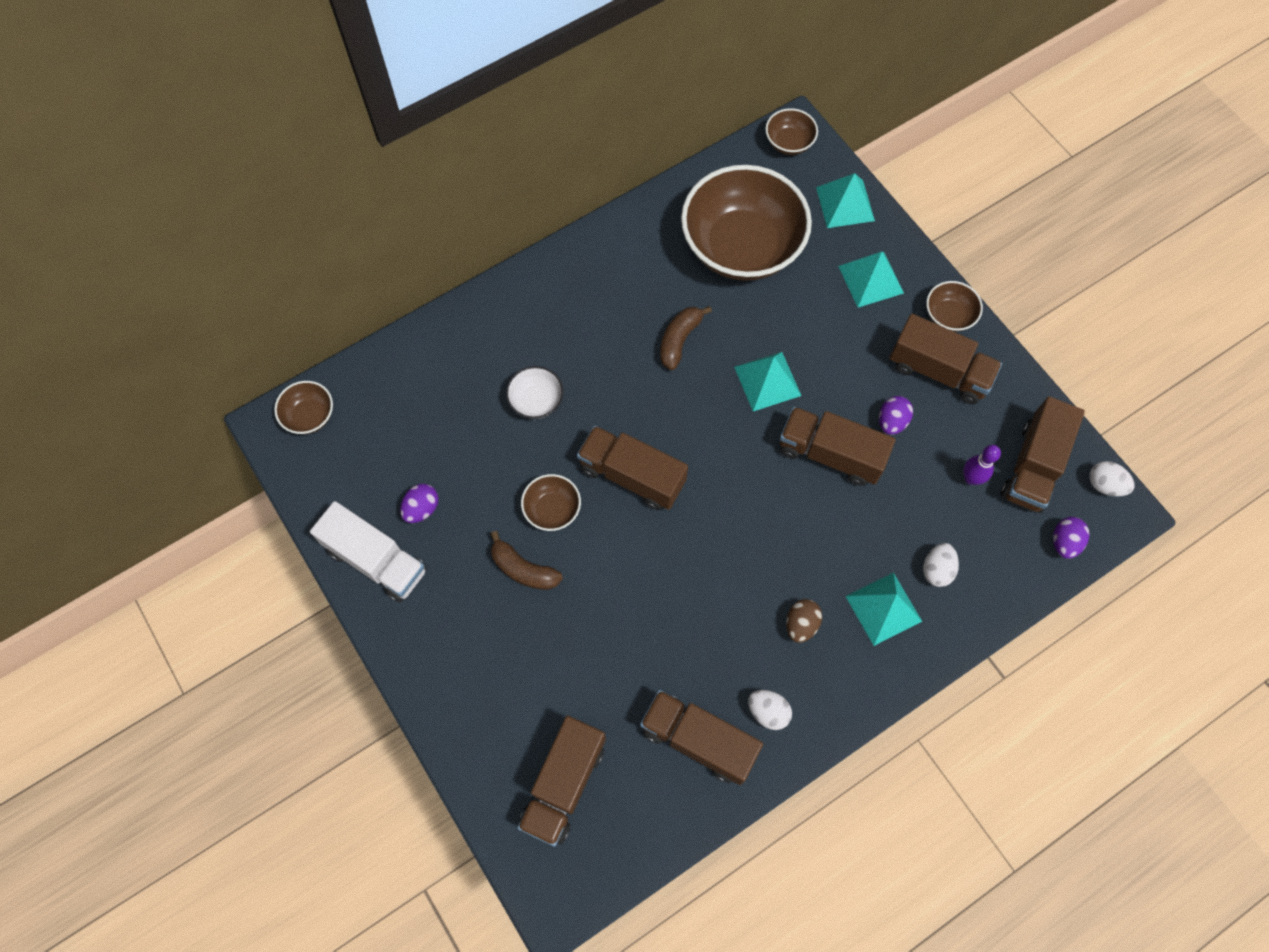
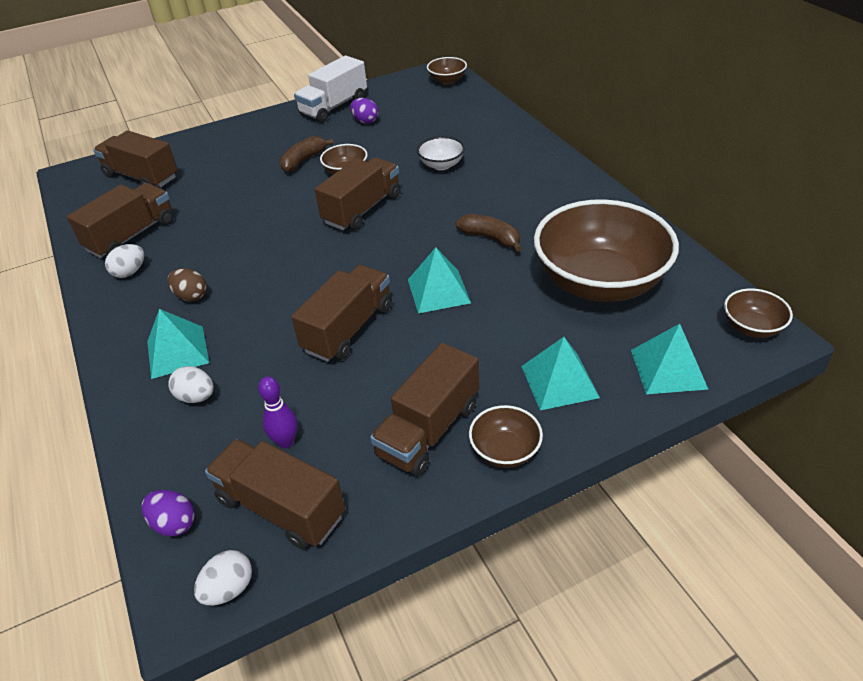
camera: 100 degrees right, 25 degrees down
(891, 421) = (373, 380): purple egg -> none

